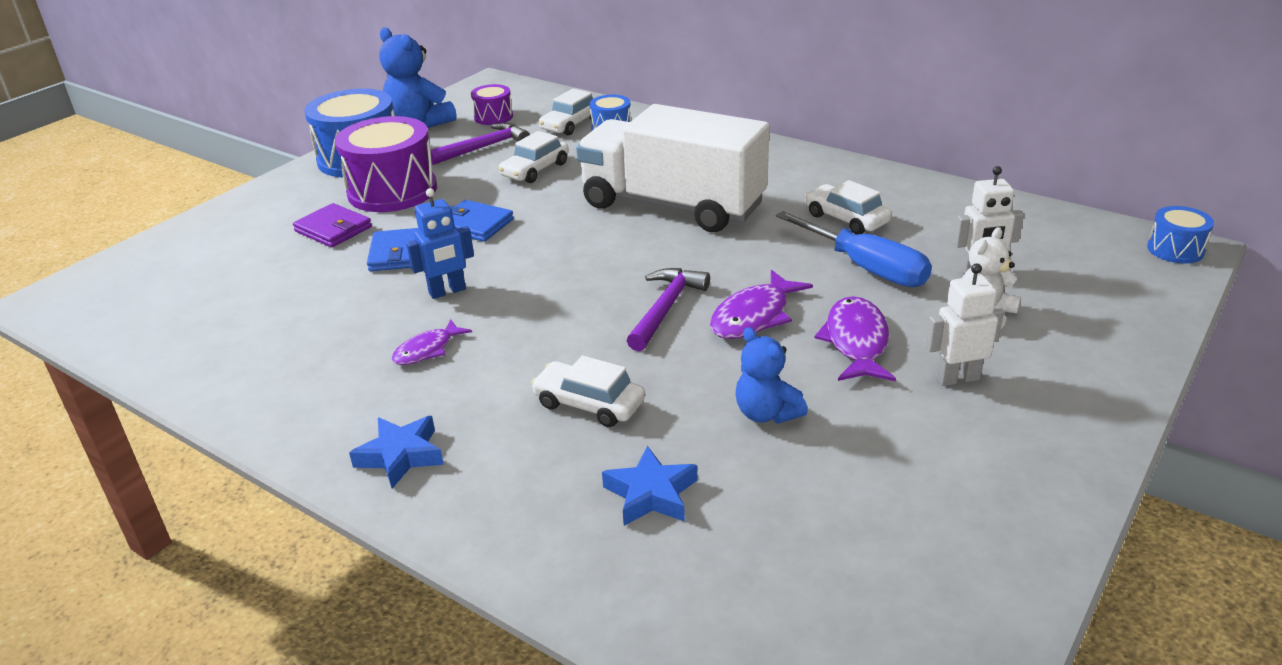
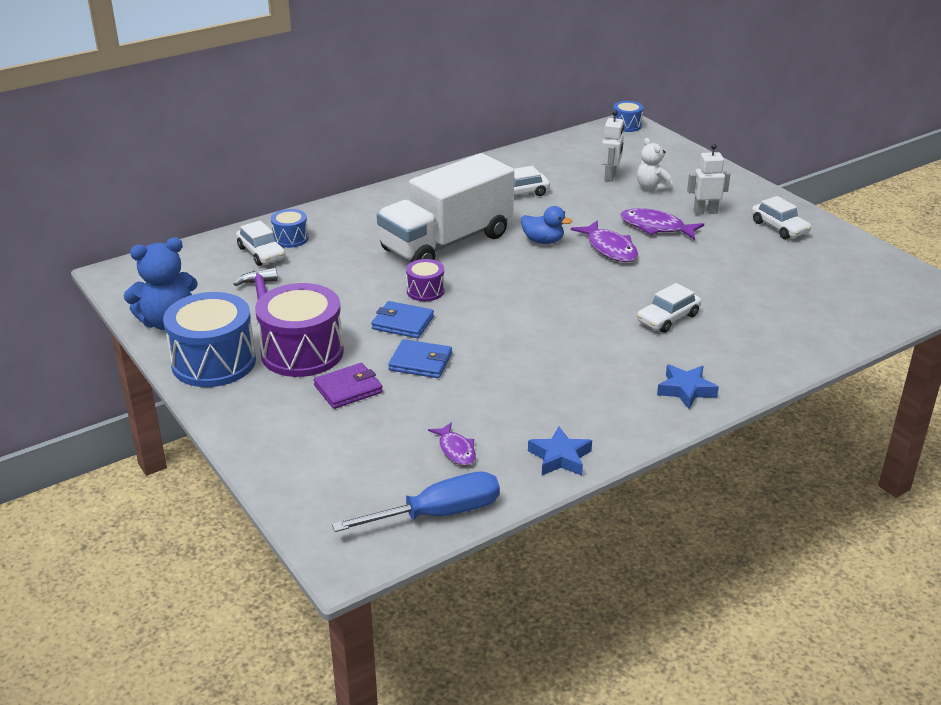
camera: 70 degrees left, 0 degrees up
(427, 350) = (571, 366): purple fish -> purple fish (456, 450)
(447, 291) = (497, 348): blue robot -> none
(475, 224) = (402, 323): blue wallet -> blue wallet turned 60 degrees clockwise
(493, 117) = (201, 284): purple drum -> purple drum (425, 291)
(535, 170) = (332, 283): white car -> white car (779, 227)
(651, 494) = (759, 315): blue star -> blue star (560, 457)
(665, 308) = (581, 273): purple hammer -> none
(731, 263) = (543, 241): none -> blue duck
(766, 413) = (707, 268): blue teddy bear -> none
(865, 267) = (581, 204): blue screwdriver -> blue screwdriver (437, 514)
(957, 378) = (705, 212): white robot -> white robot turned 75 degrees clockwise

